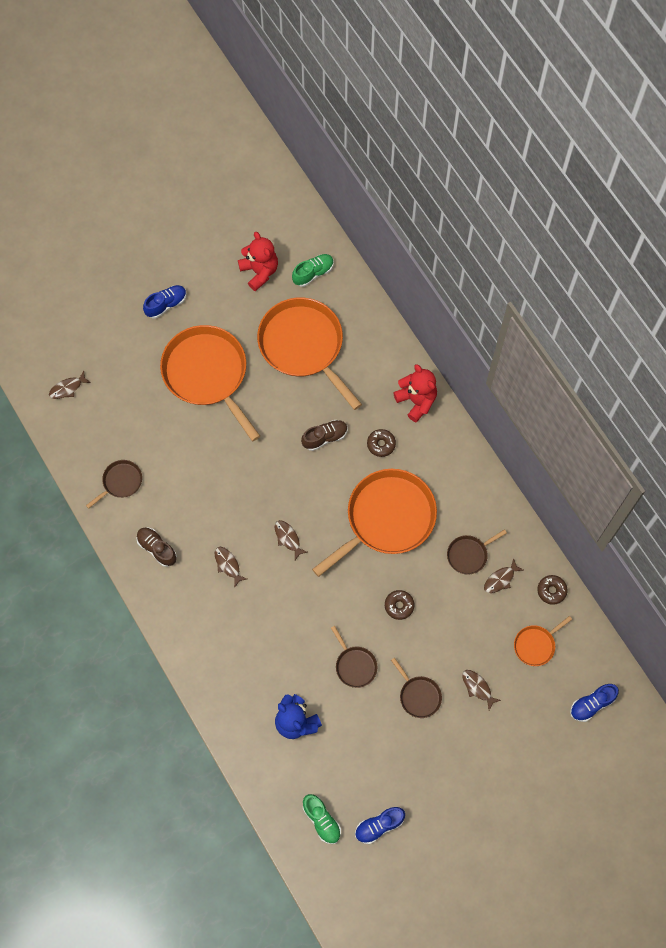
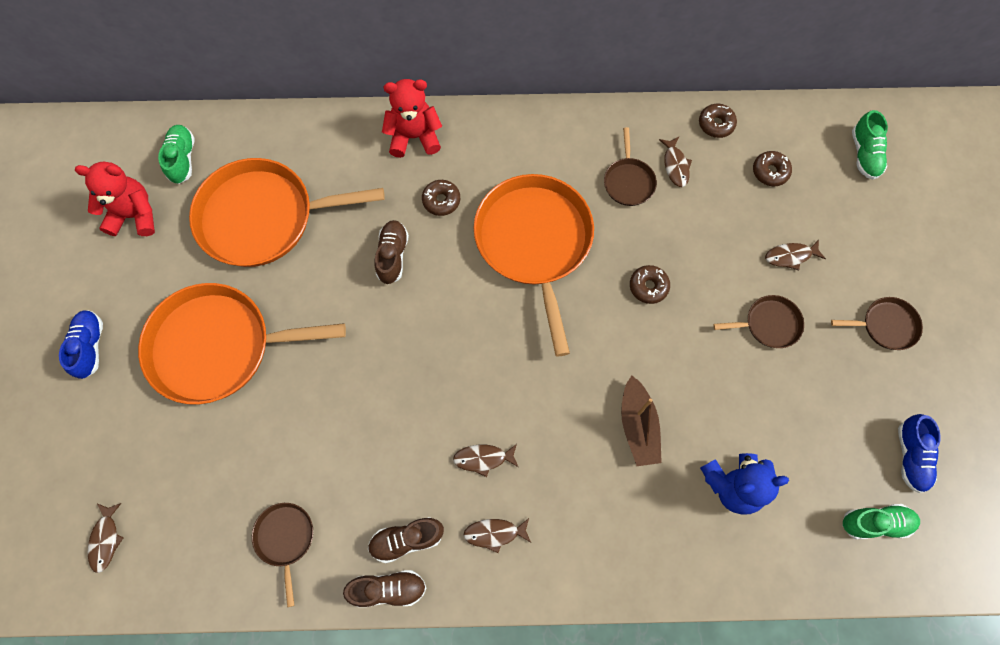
camera: 60 degrees left, 0 degrees up
(124, 554) = (388, 589): none -> brown shoe
(288, 538) = (492, 366): brown fish -> brown fish (494, 533)
(301, 646) = (638, 426): none -> brown boat
(355, 665) = (696, 376): brown pan -> brown pan (886, 325)
(536, 645) = (770, 172): orange pan -> brown donut
(591, 704) = (864, 154): blue shoe -> green shoe

